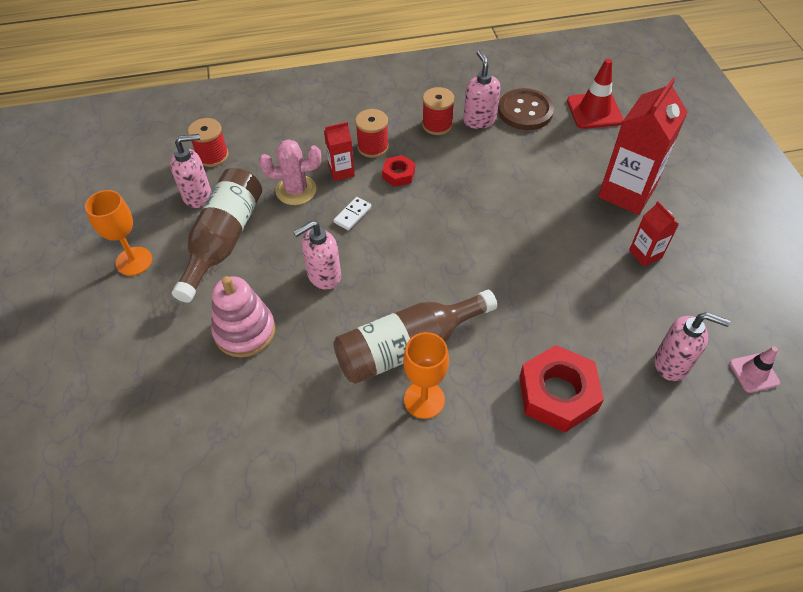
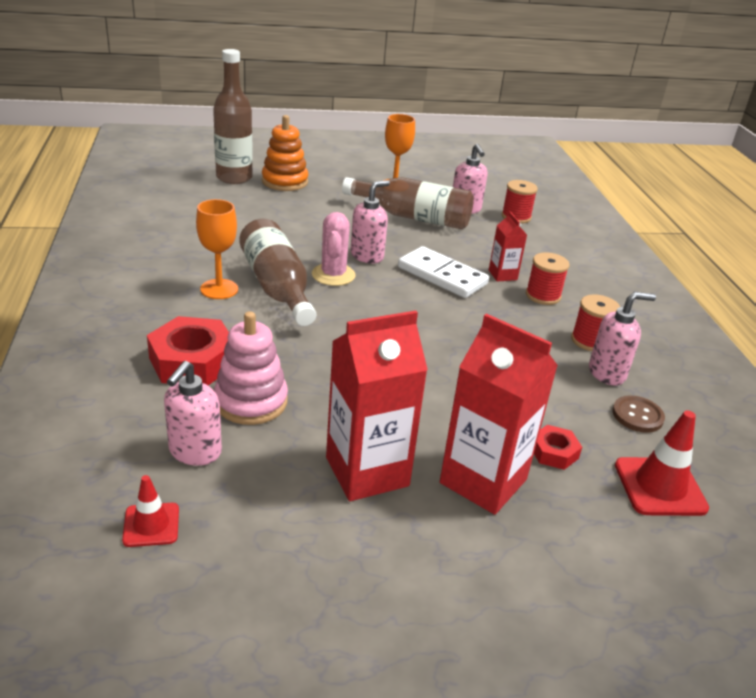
camera: 90 degrees right, 20 degrees down
(115, 447) = (234, 178): none -> brown bottle
(127, 381) = (285, 182): none -> orange stacking toy
(245, 331) = (316, 221): pink stacking toy -> pink stacking toy (251, 401)
(296, 190) = (474, 251): pink cactus -> pink cactus (333, 275)
(323, 276) = (367, 256): pink soap dispenser -> pink soap dispenser turned 75 degrees clockwise
(352, 215) = (442, 276): white domino -> white domino, size x2.14
(398, 174) = (501, 306): red nut -> red nut (554, 452)
(525, 111) = (637, 415): brown button -> brown button, size x0.63
(645, 254) = (367, 471): red carton -> red carton, size x1.98
(754, 373) = (151, 525): pink traffic cone -> red traffic cone

